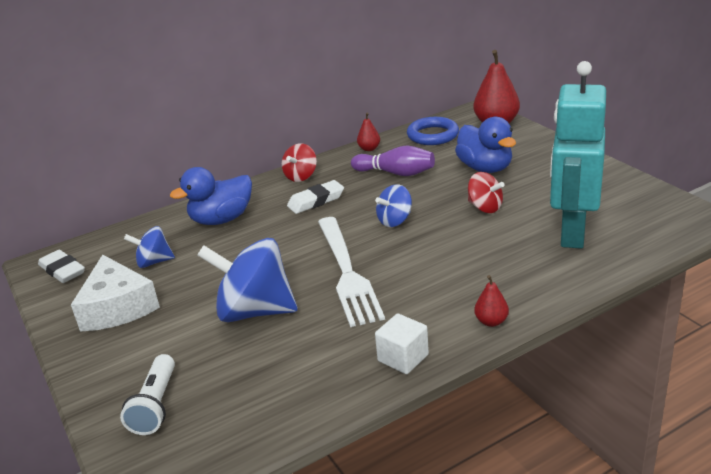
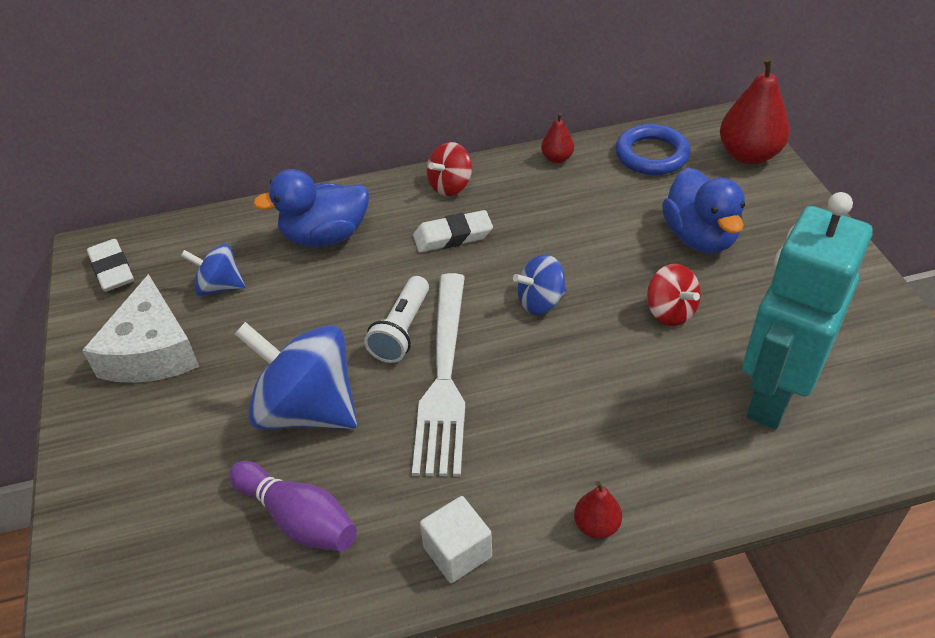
camera: 15 degrees right, 15 degrees up
(156, 405) = (137, 530): white flashlight -> white flashlight (402, 331)
(396, 173) = (575, 213): purple bowling pin -> purple bowling pin (298, 518)

